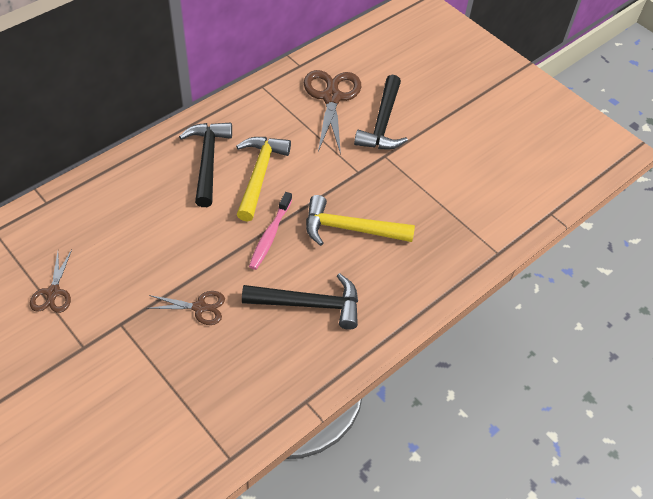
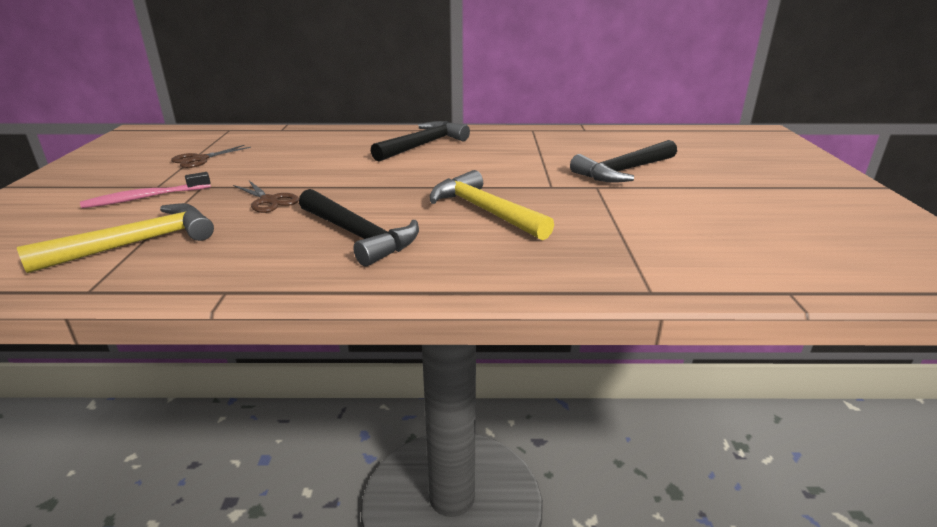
camera: 45 degrees right, 25 degrees down
(259, 174) = (452, 161): yellow hammer -> yellow hammer (137, 243)
(270, 235) = (401, 189): pink toothbrush -> pink toothbrush (145, 198)
(331, 98) = (589, 148): brown scissors -> none

